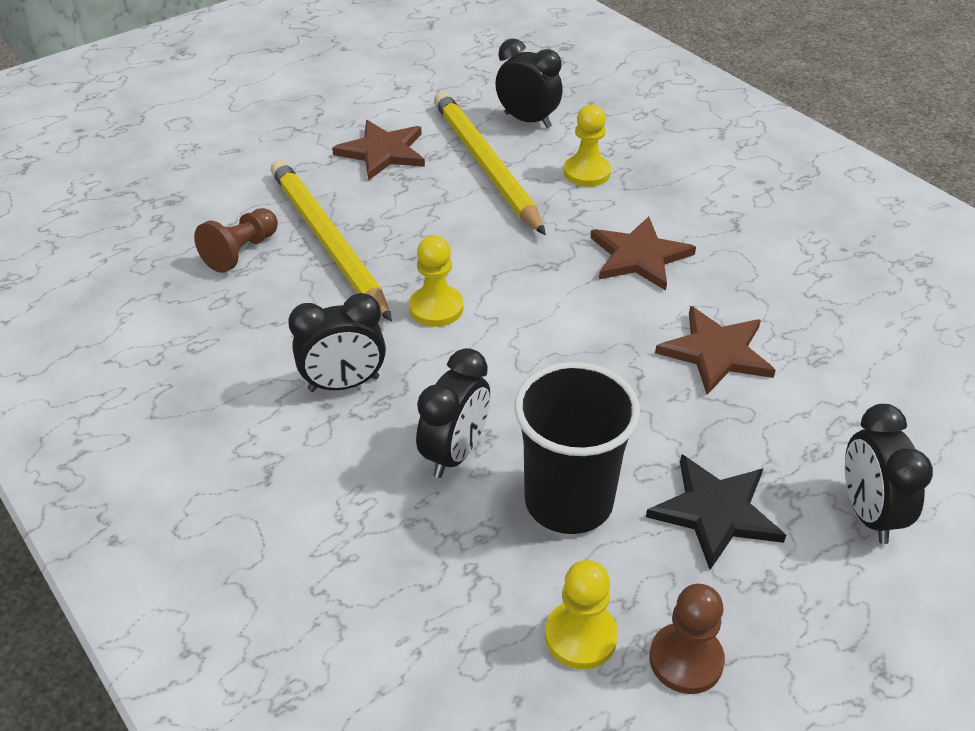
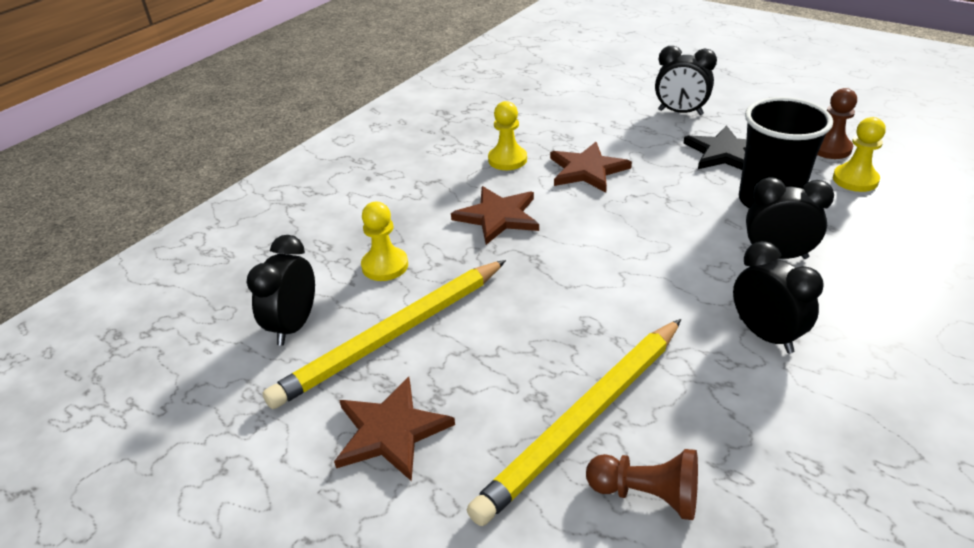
camera: 105 degrees left, 5 degrees down
(436, 308) = (633, 308): yellow pawn -> yellow pawn (507, 160)
(867, 513) = (680, 112): black clock -> black clock turned 45 degrees clockwise

